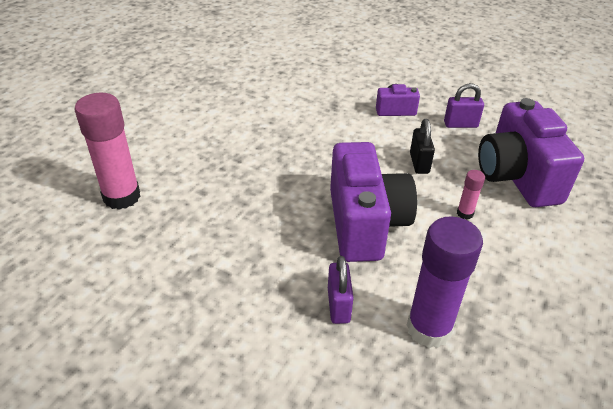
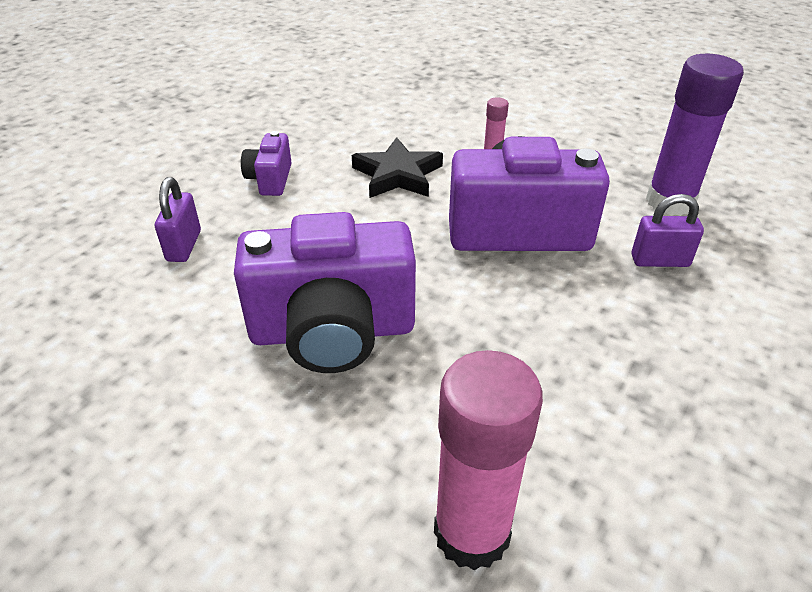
camera: 85 degrees left, 0 degrees up
(419, 163) = (397, 174): black padlock -> black star
(460, 124) = (320, 134): purple padlock -> purple padlock (184, 246)
(517, 177) = (429, 115): purple camera -> purple camera (332, 332)

